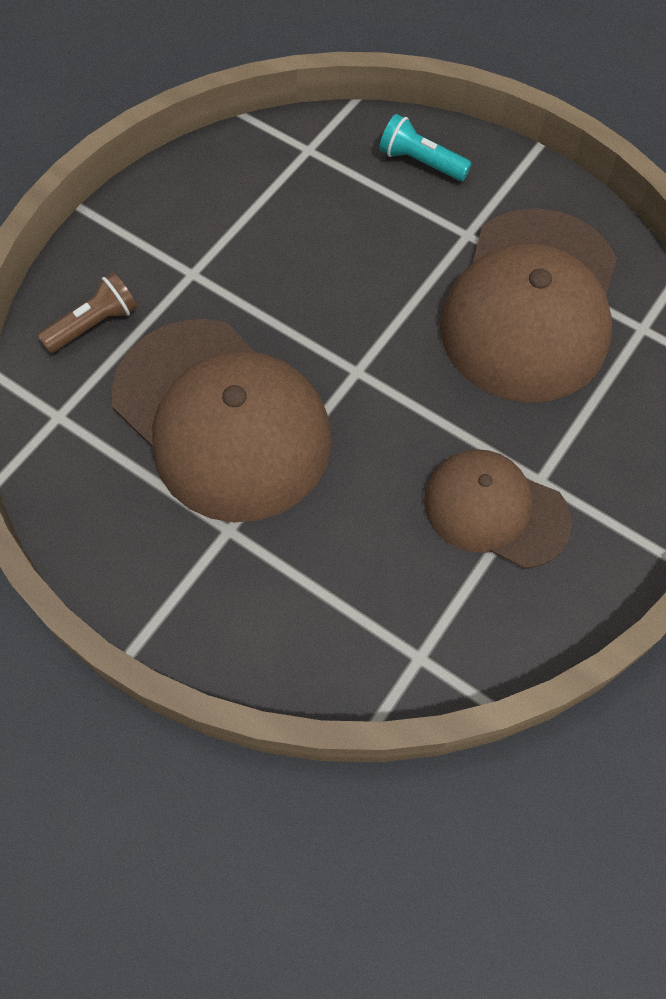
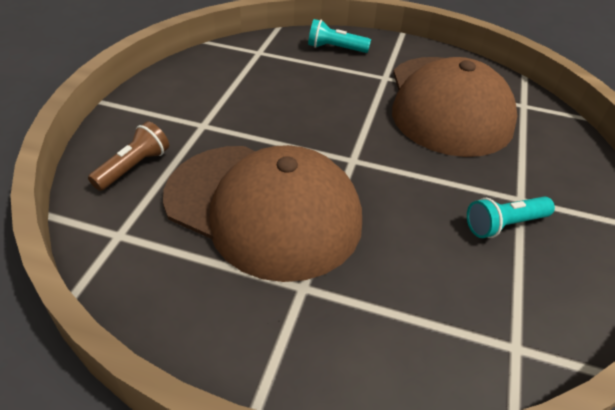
camera: 20 degrees left, 20 degrees down
(495, 510) = (504, 225): brown cap -> turquoise flashlight

